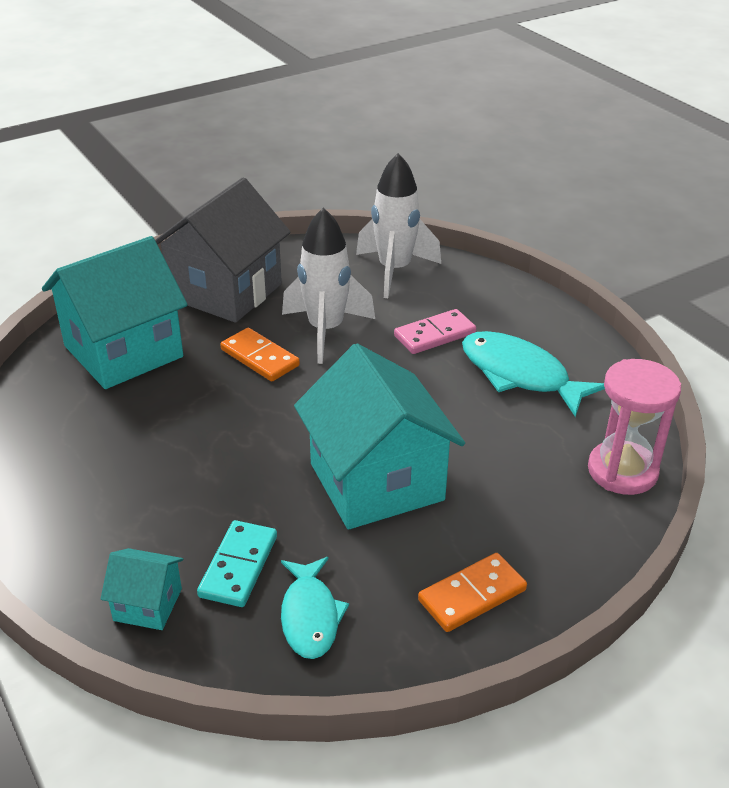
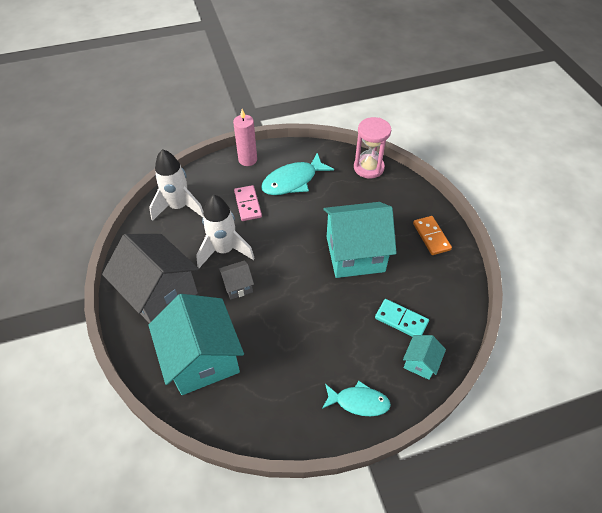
camera: 75 degrees left, 15 degrees up
(259, 358) = (238, 286): orange domino -> grey house
(310, 616) = (435, 296): turquoise fish -> turquoise fish (358, 402)
(540, 314) = (247, 160): none -> pink candle

